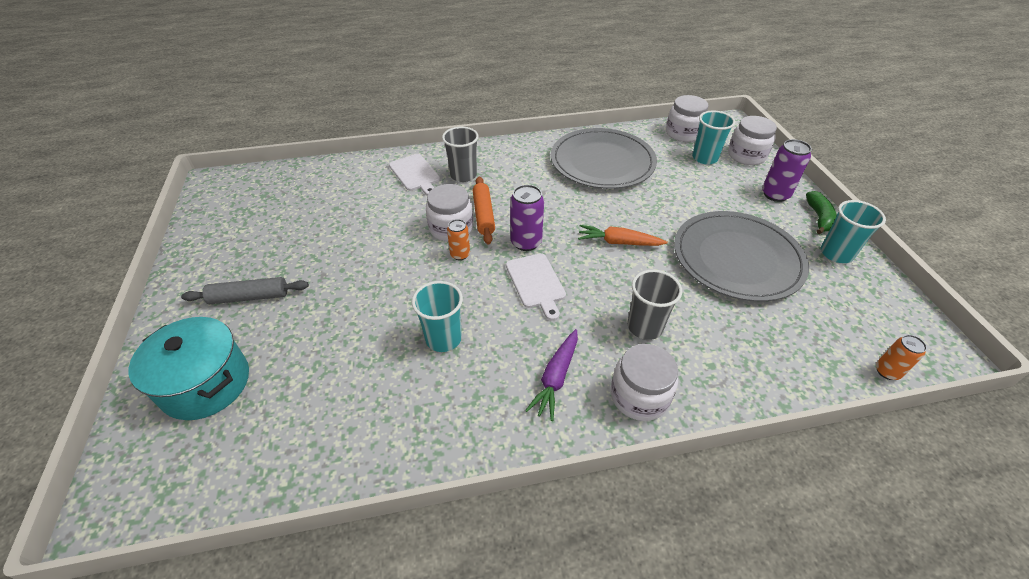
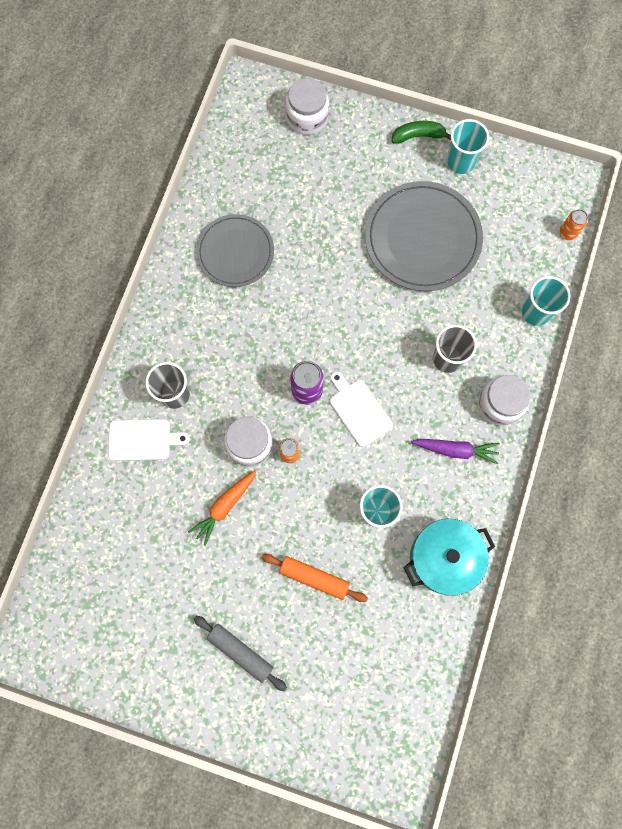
camera: 60 degrees left, 30 degrees up
(206, 384) = (323, 705): turquoise pot -> turquoise pot (443, 558)
(249, 297) = (240, 652): grey rolling pin -> grey rolling pin turned 75 degrees counterclockwise
(483, 215) = (248, 406): orange rolling pin -> orange rolling pin (314, 578)
(536, 283) = (359, 410): white cutting board -> white cutting board turned 135 degrees counterclockwise
(556, 378) = (455, 450): purple carrot -> purple carrot turned 45 degrees counterclockwise
(602, 162) = (235, 252): grey plate -> grey plate, size x0.66
(618, 242) = (352, 315): orange carrot -> orange carrot (224, 506)
(683, 133) = (238, 143): white jar -> none
(704, 158) = (288, 156): turquoise cup -> turquoise cup (536, 312)
(775, 194) = (372, 142): purple can -> none
(819, 218) = (418, 136): green banana -> green banana turned 45 degrees counterclockwise

